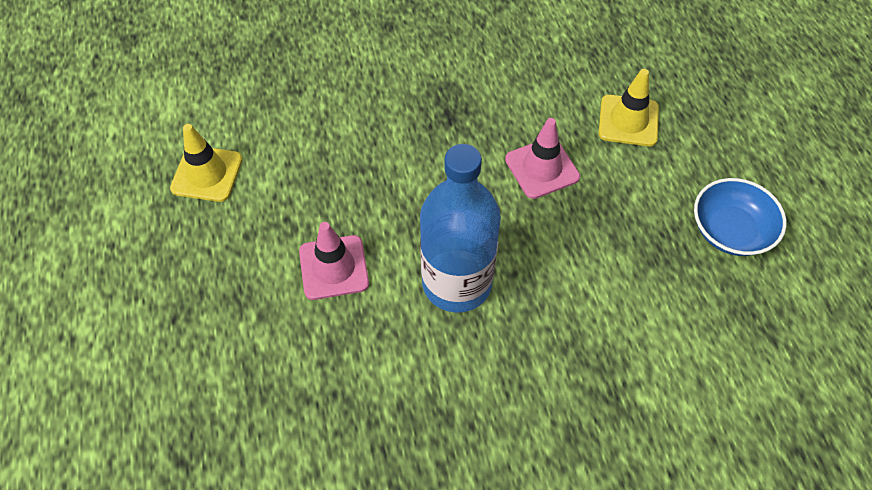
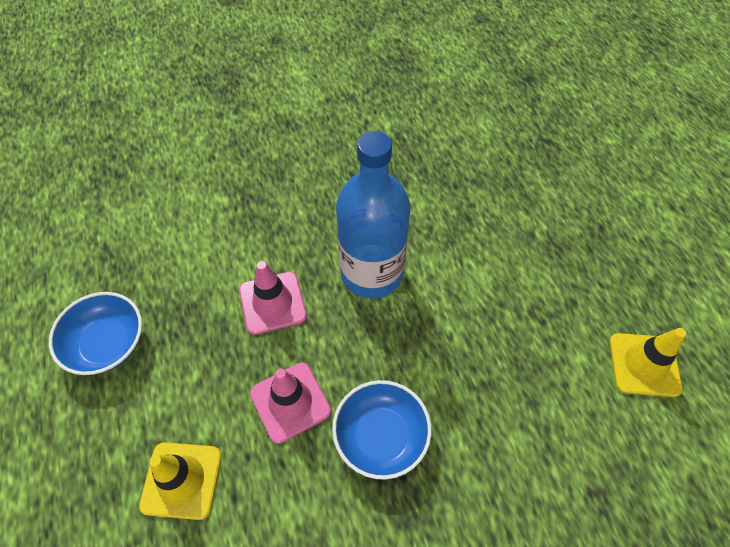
camera: 175 degrees right, 0 degrees up
(334, 267) = (483, 278): pink traffic cone -> pink traffic cone (272, 303)
(462, 138) = (381, 436): none -> blue bowl

